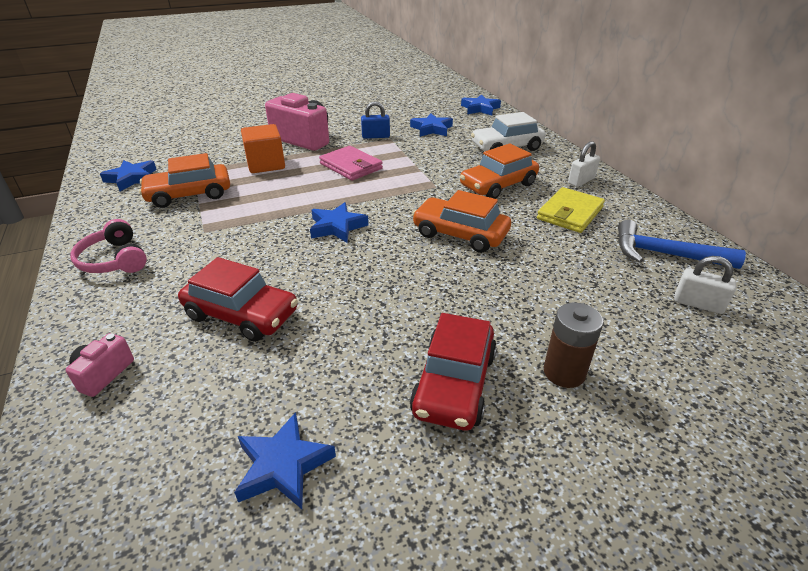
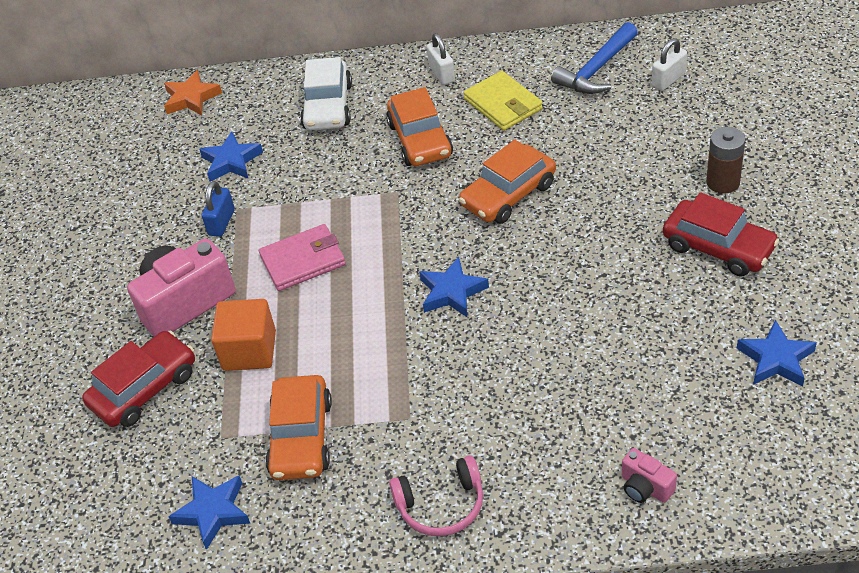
camera: 65 degrees left, 10 degrees up
(242, 314) = (587, 382): red car -> red car (144, 388)
(480, 109) = (191, 98): blue star -> orange star

